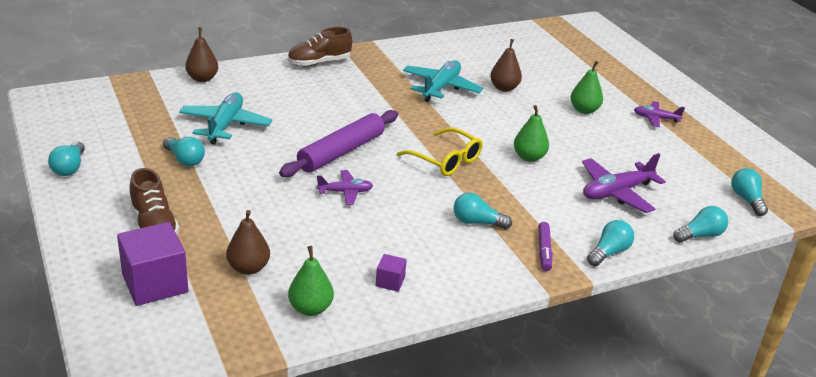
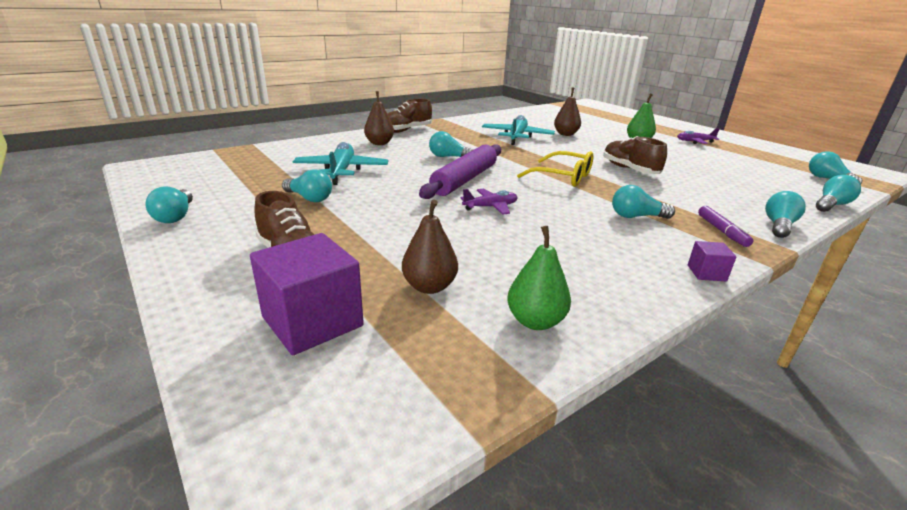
camera: 10 degrees left, 5 degrees down
(202, 78) = (306, 145): brown pear -> brown pear (379, 143)
(343, 115) = (448, 157): none -> turquoise light bulb
(390, 281) = (603, 278): purple cube -> purple cube (706, 273)
(529, 157) = (629, 169): green pear -> brown shoe
(616, 192) = (726, 184): purple plane -> none

